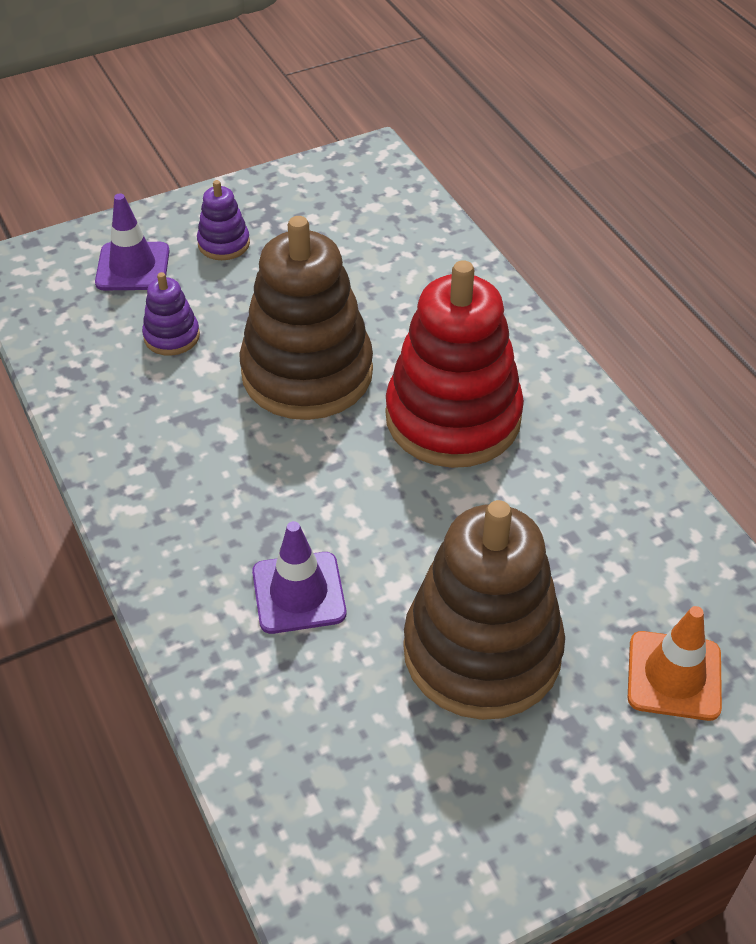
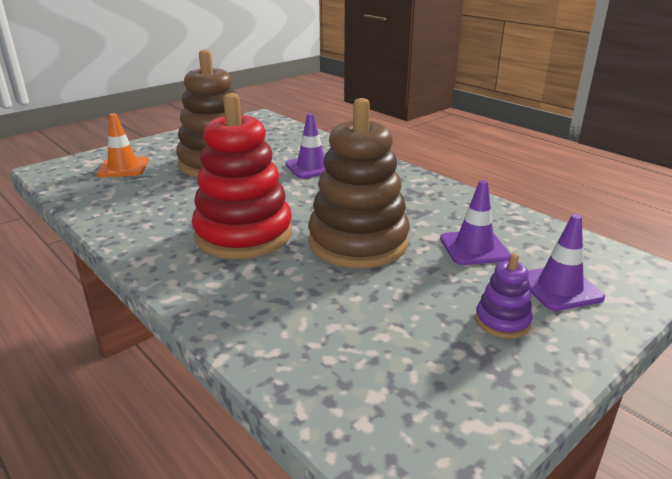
camera: 165 degrees right, 20 degrees down
(172, 336) = (474, 248): purple stacking toy -> purple traffic cone

